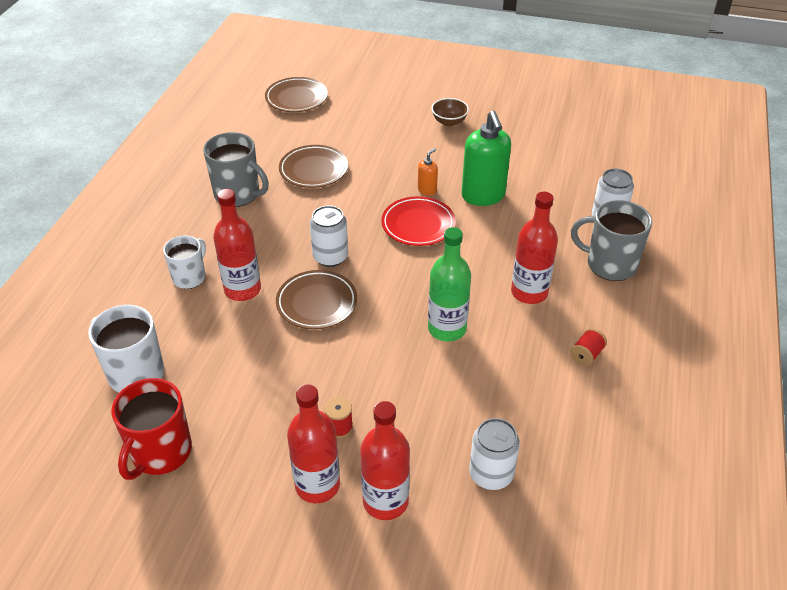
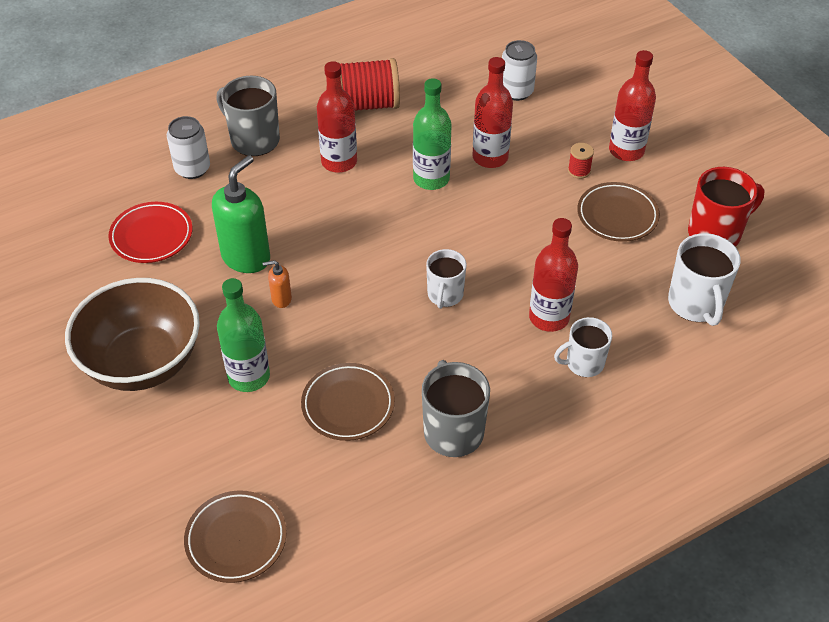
camera: 135 degrees left, 5 degrees up
(317, 303) = (501, 263): brown plate -> brown plate (617, 215)
(330, 257) = (445, 295): white can -> white mug
(385, 501) = (593, 118): red bottle -> red bottle (490, 157)
(386, 149) = (249, 376): none -> green bottle
(418, 225) = (337, 271): red plate -> red plate (151, 236)
(449, 122) = (143, 362): brown bowl -> brown bowl, size x2.47
(586, 355) = (367, 104): red spool -> red spool, size x2.27
(609, 264) = (253, 140): grey mug -> grey mug turned 150 degrees clockwise

